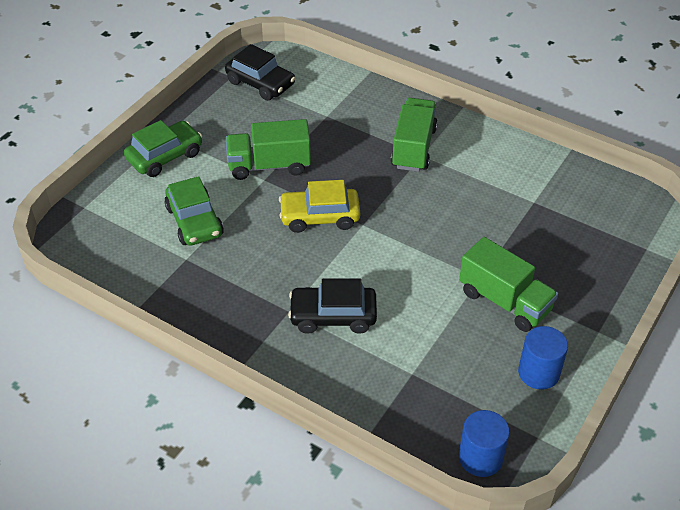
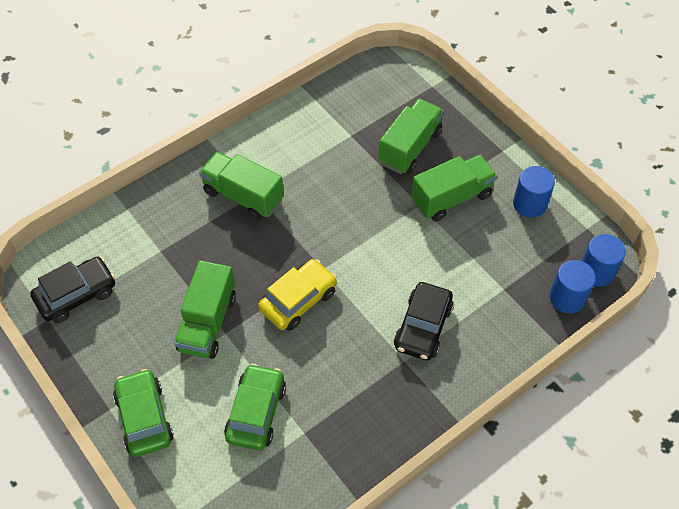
camera: 70 degrees left, 10 degrees up
(194, 221) = (256, 412): green car -> green car turned 75 degrees counterclockwise
(320, 217) = (298, 300): yellow car -> yellow car turned 150 degrees counterclockwise
(430, 435) = (567, 298): none -> blue cylinder
(549, 251) = (410, 147): none -> green truck

